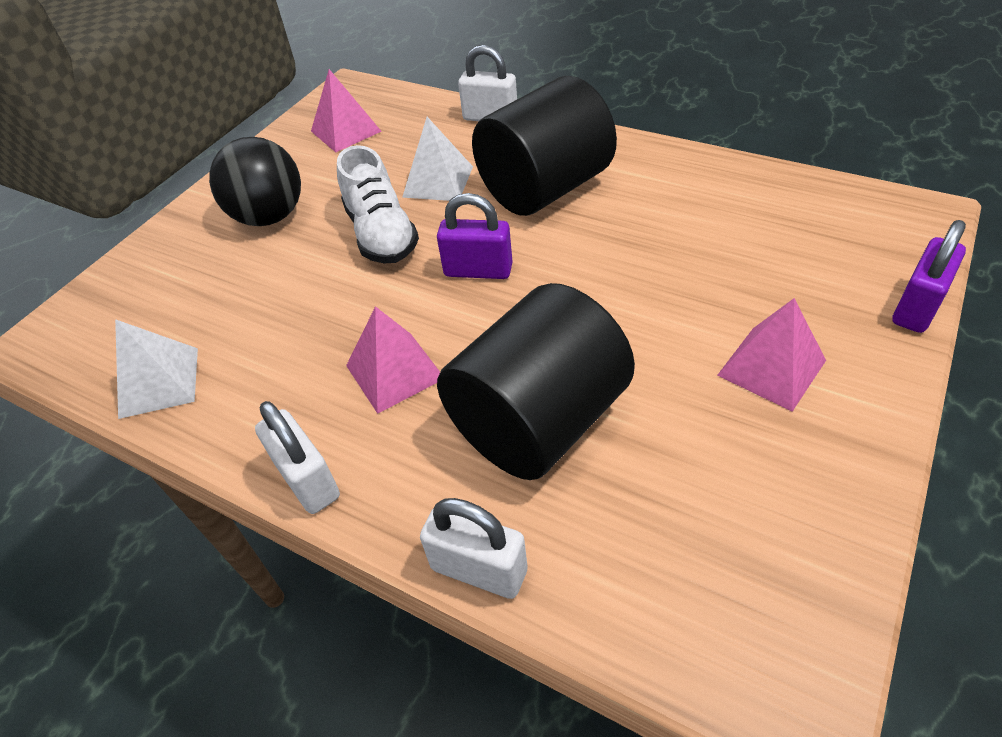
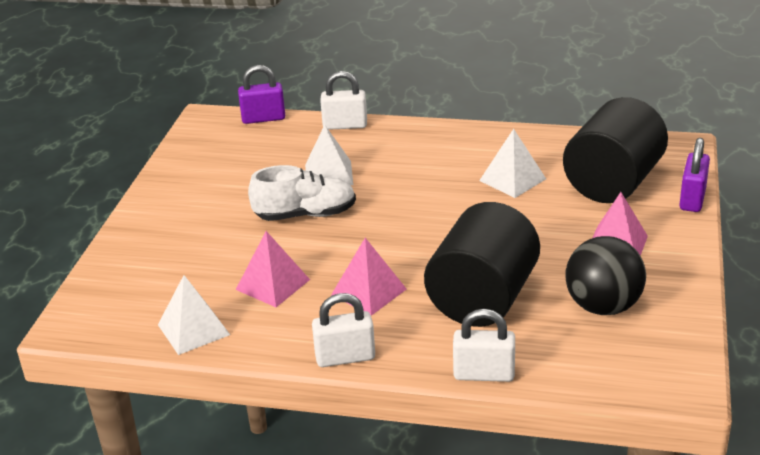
camera: 20 degrees left, 15 degrees down
(270, 217) = (204, 217): black ball -> black ball (603, 306)
(307, 480) = (345, 357): white padlock -> white padlock turned 45 degrees counterclockwise
(346, 131) = (227, 150): pink pyramid -> pink pyramid (273, 284)
(381, 234) = (305, 215): white shoe -> white shoe turned 60 degrees counterclockwise
(478, 270) = (394, 225): purple padlock -> purple padlock (263, 118)
(545, 188) = (415, 167): black cylinder -> black cylinder (613, 183)
(662, 227) = (512, 179): none -> white pyramid

